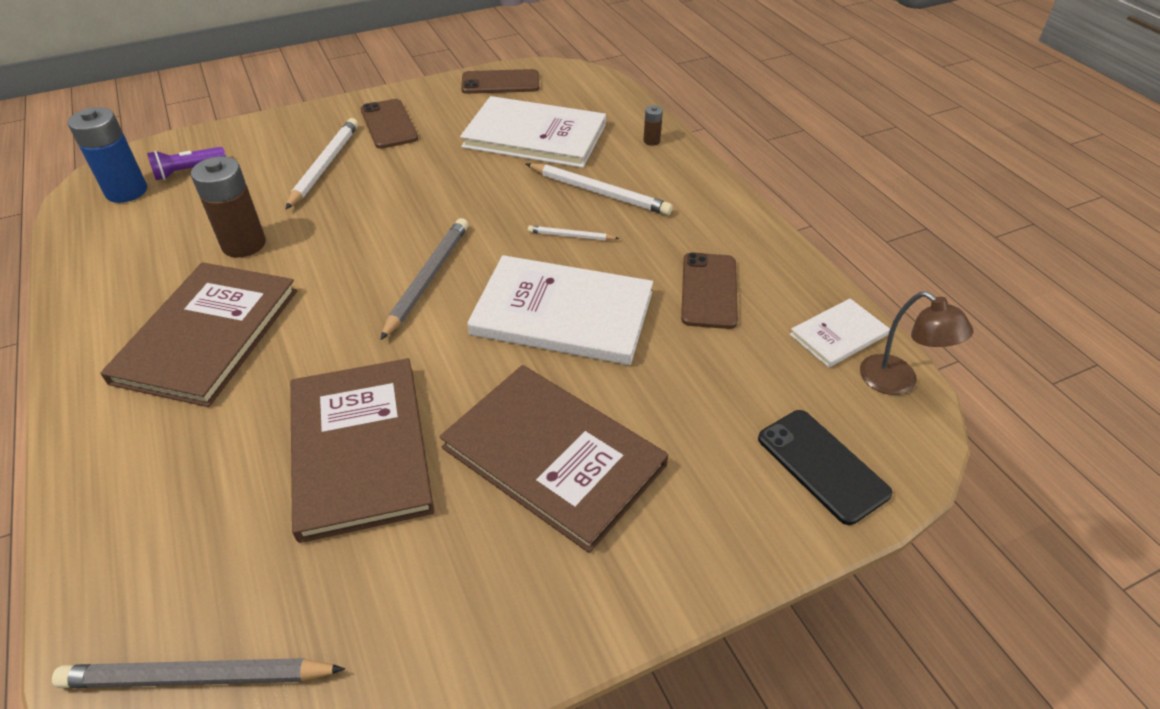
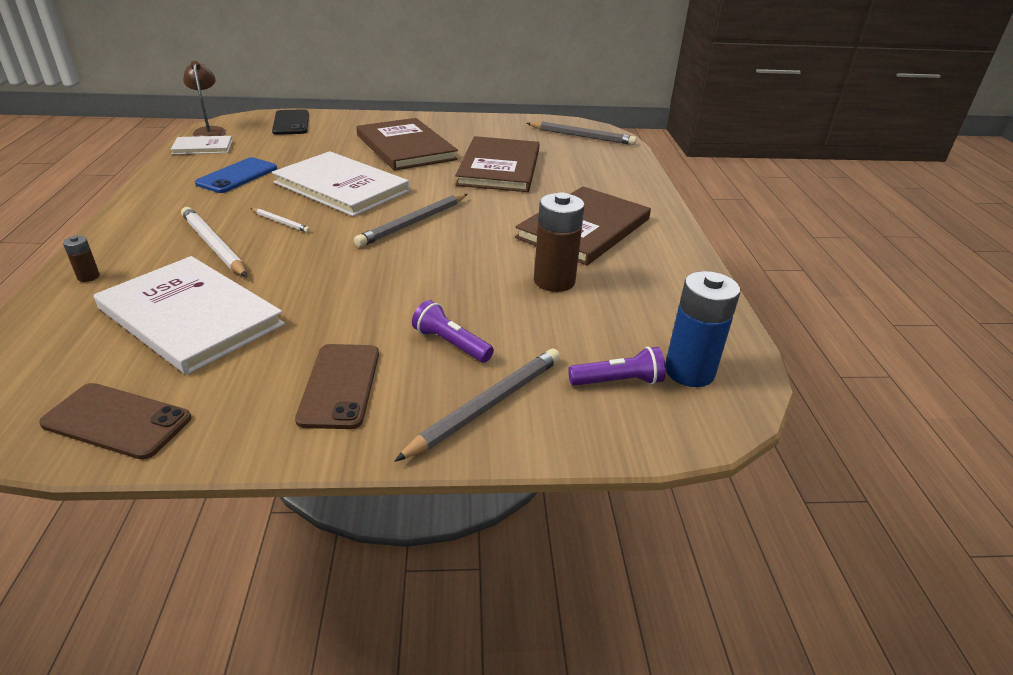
camera: 160 degrees left, 10 degrees down
(284, 136) = (487, 405): none -> grey pencil
(325, 165) = (451, 344): white pencil -> purple flashlight
(709, 290) = (237, 176): brown phone -> blue phone

